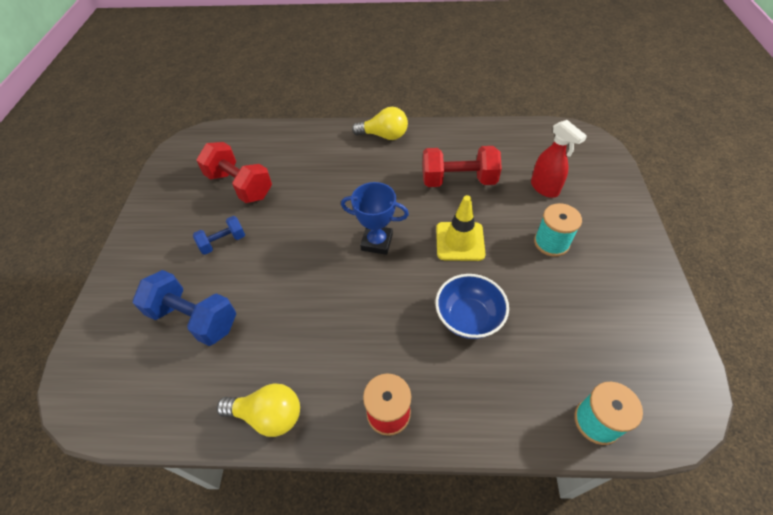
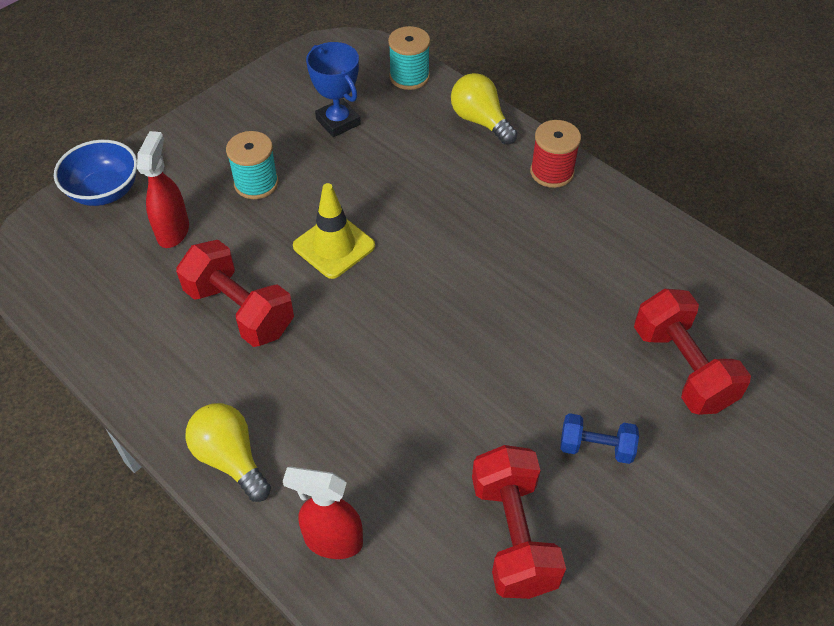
camera: 140 degrees left, 0 degrees up
(194, 318) = (682, 368): blue dumbbell -> red dumbbell
(268, 415) = (654, 233): yellow light bulb -> yellow light bulb (480, 121)
(314, 140) = (332, 541): none -> red spray bottle
(377, 242) = (416, 308): blue trophy -> blue trophy (338, 122)
(468, 318) = (414, 184): blue bowl -> blue bowl (104, 191)

